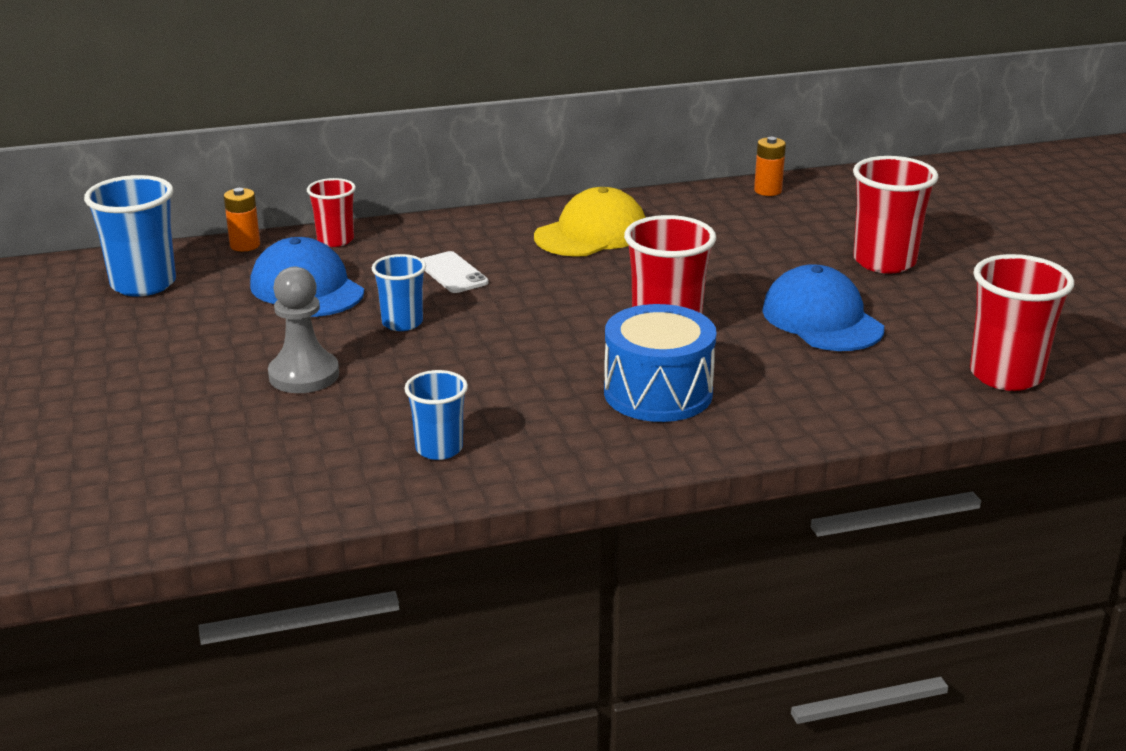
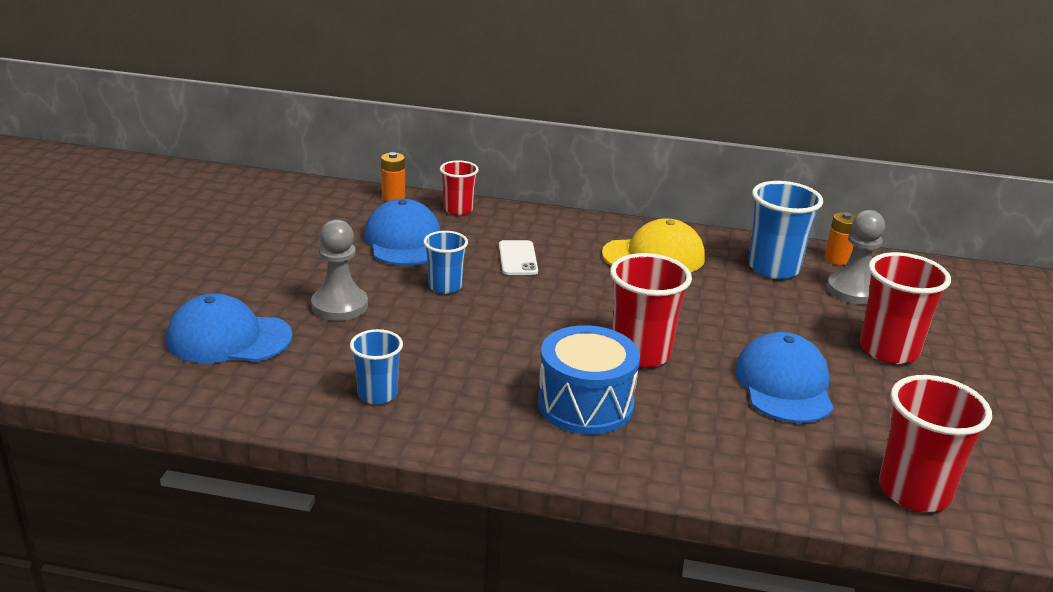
camera: 25 degrees right, 0 degrees up
(143, 284) = (301, 207): blue cup -> blue cup (773, 268)
(209, 445) = (229, 338): none -> blue cap
(807, 216) = (853, 291): none -> grey pawn

